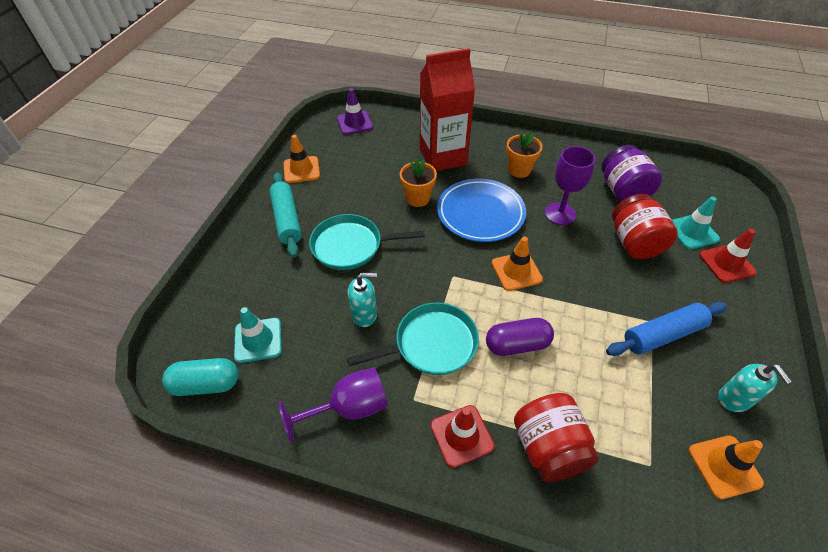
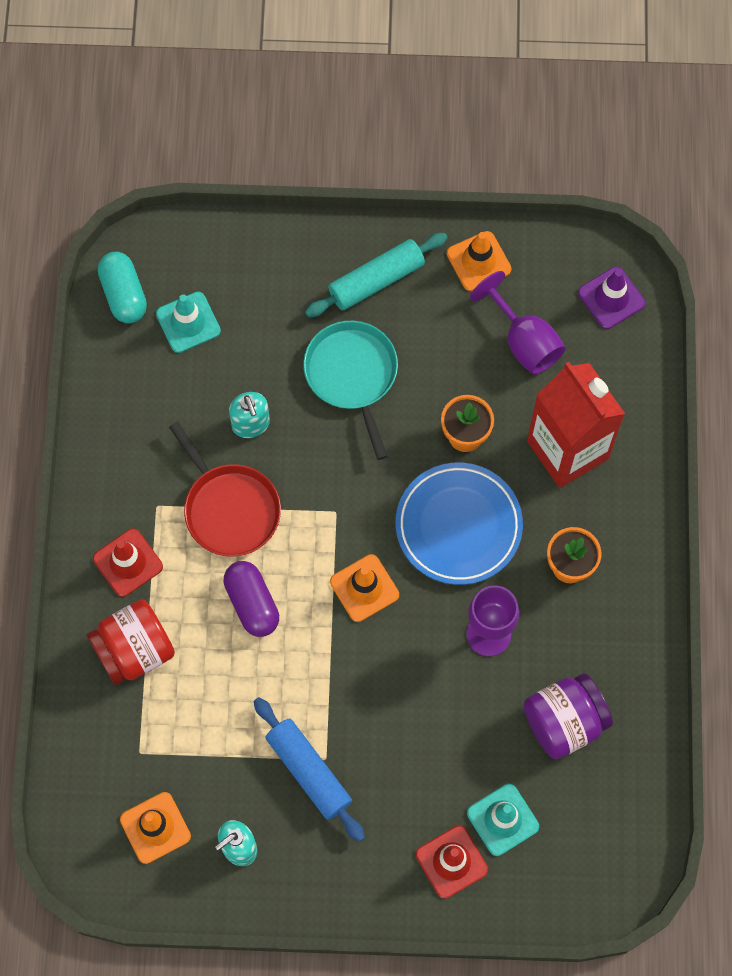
camera: 75 degrees right, 20 degrees up
(349, 408) = (131, 444): purple goblet -> purple goblet (524, 341)
(431, 344) = (229, 508): turquoise pan -> red pan
(634, 243) = (458, 738): red jar -> none

